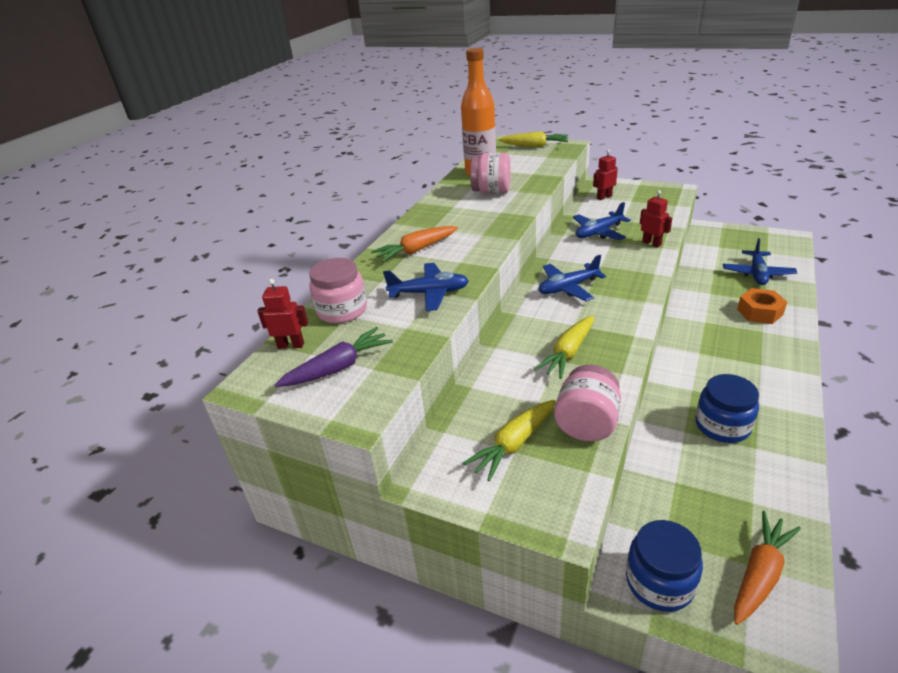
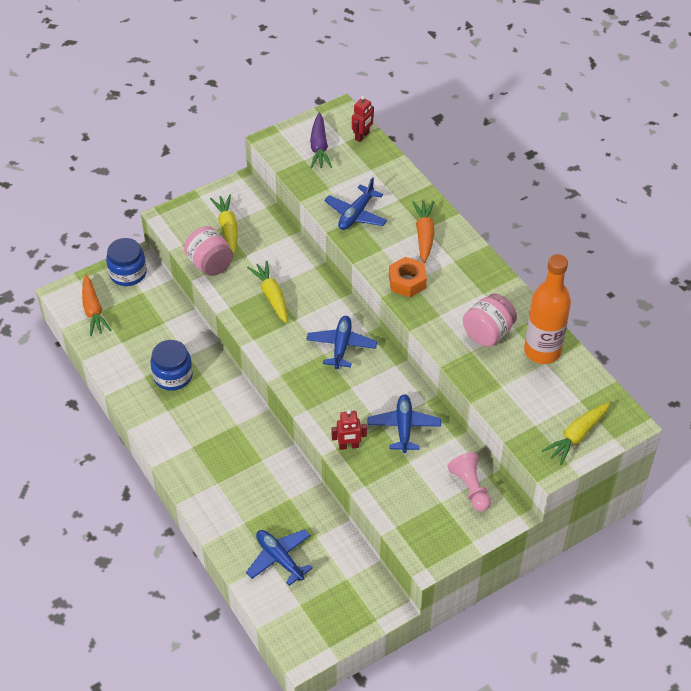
camera: 120 degrees right, 15 degrees up
(342, 310) = (379, 169): pink jar -> none
(604, 197) = (470, 487): red robot -> pink pawn
(759, 312) = (236, 504): orange nut -> orange nut (407, 282)

